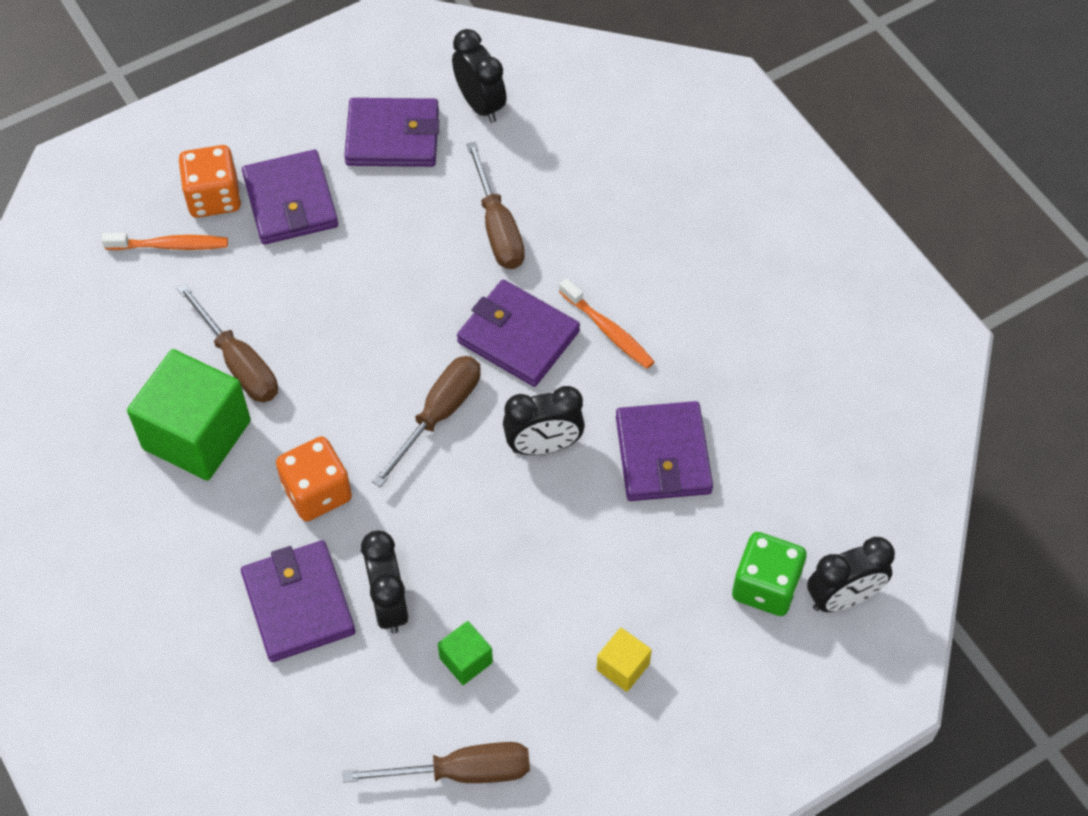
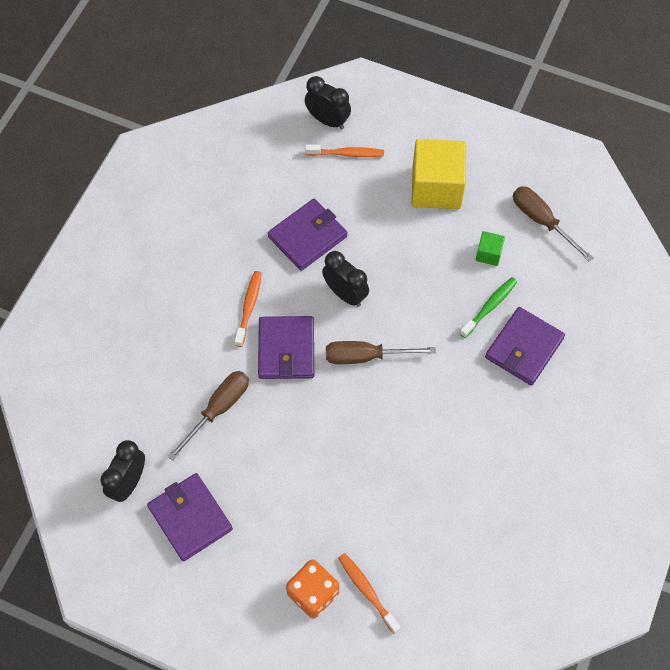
camera: 125 degrees left, 5 degrees up
(197, 435) = (475, 472): green cube -> none
(239, 362) = (414, 485): brown screwdriver -> none
(290, 201) = (283, 543): purple wallet -> none
(317, 492) = (458, 384): orange dice -> none
(388, 604) = (489, 306): black clock -> green toothbrush
(623, 667) = (436, 188): yellow cube -> yellow cube, size x2.21
(765, 586) = (347, 153): green dice -> orange toothbrush

